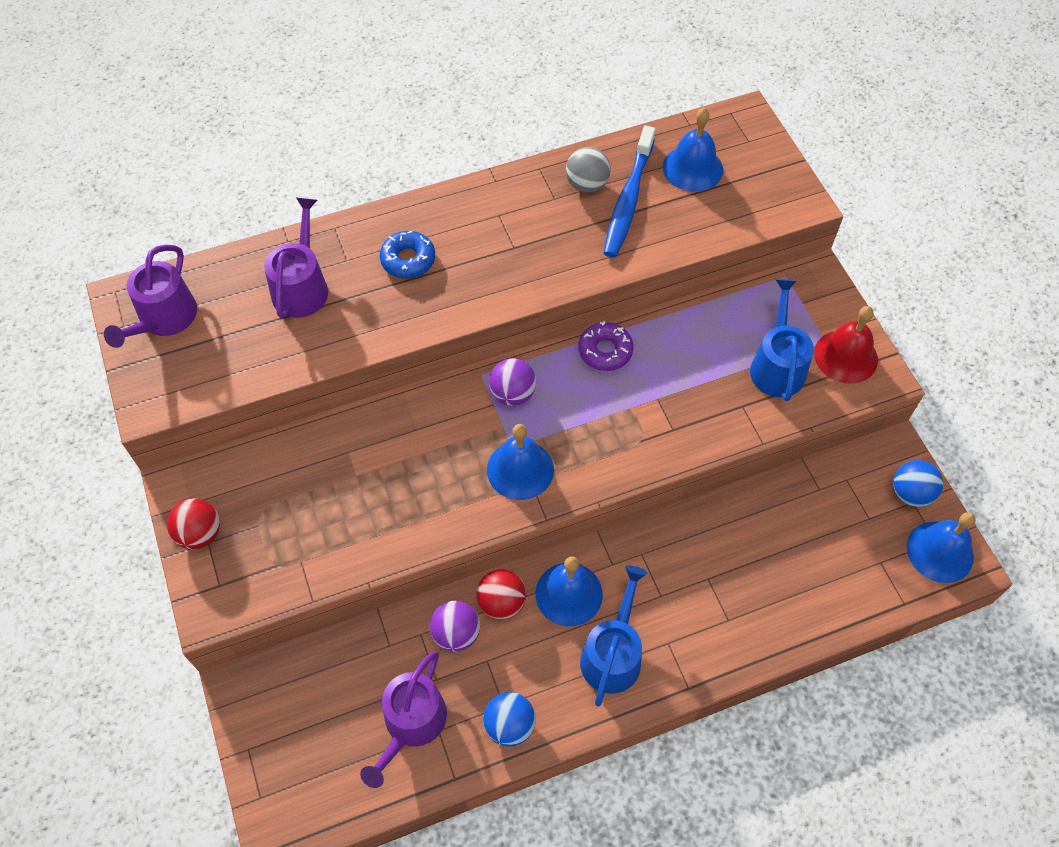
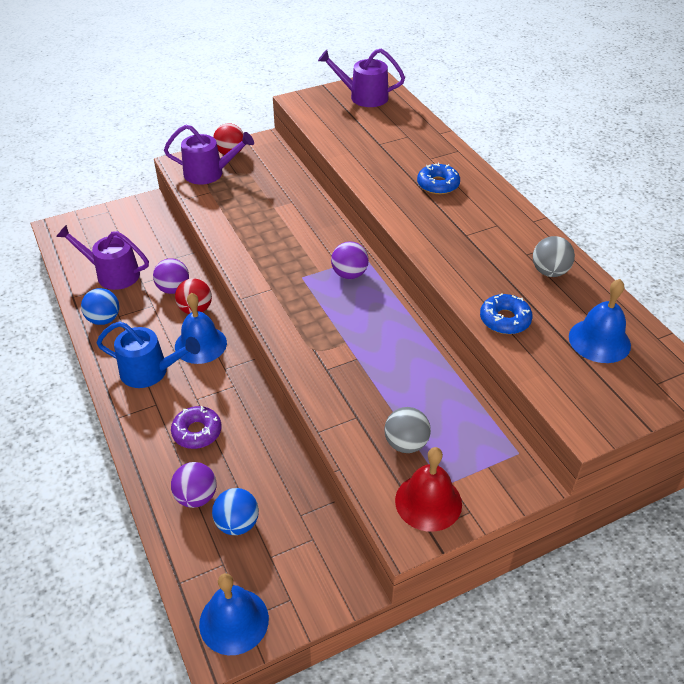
camera: 85 degrees right, 15 degrees down
(302, 287) = (401, 142): purple watering can -> purple watering can (208, 173)
(520, 469) = (282, 282): blue bell -> none
(605, 351) = (400, 324): purple donut -> purple donut (197, 432)
(628, 200) = (541, 298): blue toothbrush -> none
(660, 237) = (505, 320): none -> blue donut
(777, 366) = (406, 444): blue watering can -> grey ball
(802, 590) = (196, 497): none -> purple ball
(910, 493) = (300, 597): blue ball -> blue ball (237, 523)

